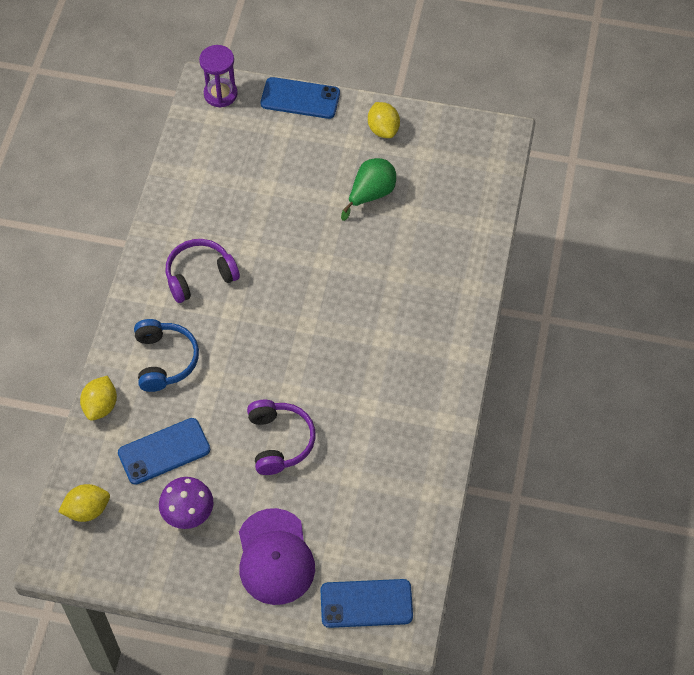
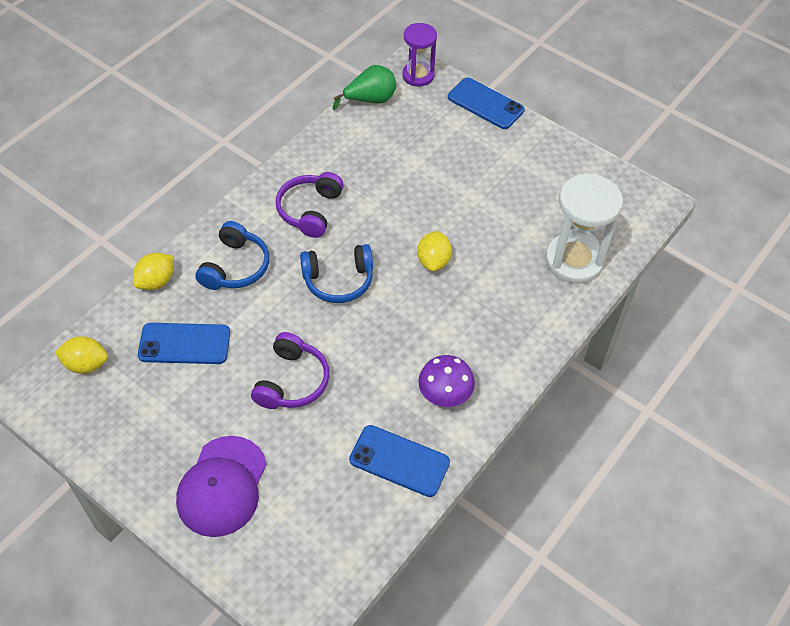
camera: 25 degrees right, 5 degrees down
(188, 513) = (170, 408): purple mushroom -> purple mushroom (444, 395)
(200, 276) = (310, 210): purple headphones -> purple headphones turned 75 degrees counterclockwise
(265, 332) = (338, 280): none -> blue headphones
(366, 603) = (280, 574): blue phone -> blue phone (399, 461)
(371, 194) = (504, 204): green pear -> green pear (370, 100)
(383, 129) = (546, 155): yellow lemon -> yellow lemon (433, 261)
(459, 223) = (574, 260): none -> white hourglass

